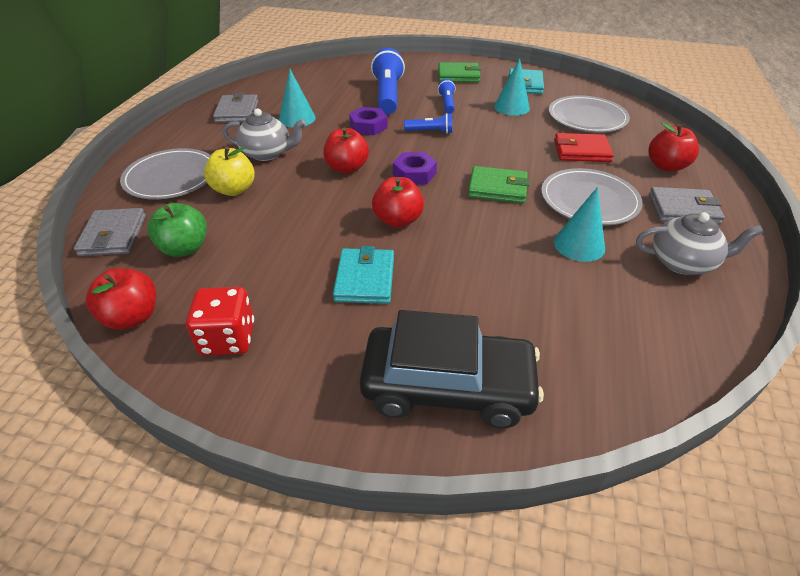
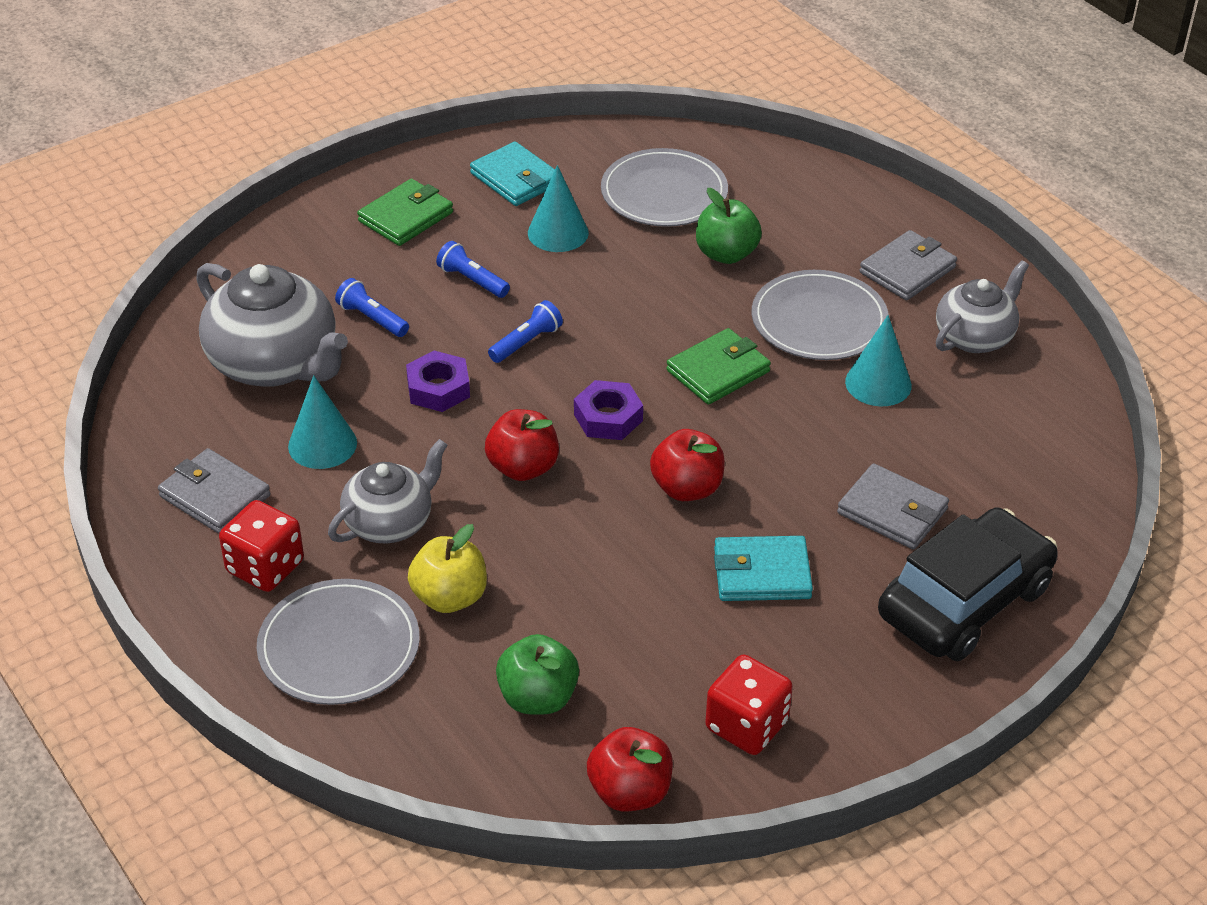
camera: 50 degrees left, 0 degrees up
(113, 235) = (430, 756): grey wallet -> grey wallet (892, 511)
(206, 139) = (265, 567): none -> red dice
(331, 90) = (275, 363): none -> grey teapot
(365, 279) = (762, 573): turquoise wallet -> turquoise wallet turned 45 degrees counterclockwise
(388, 95) = (372, 318): blue flashlight -> blue flashlight, size x0.51
(581, 151) = (726, 254): red wallet -> green apple
(666, 166) = (829, 218): red apple -> none

